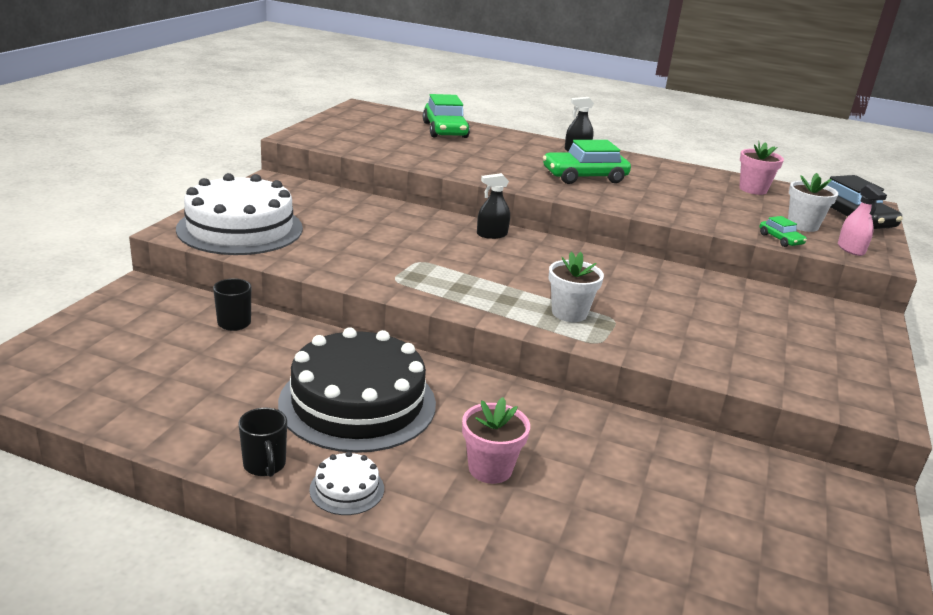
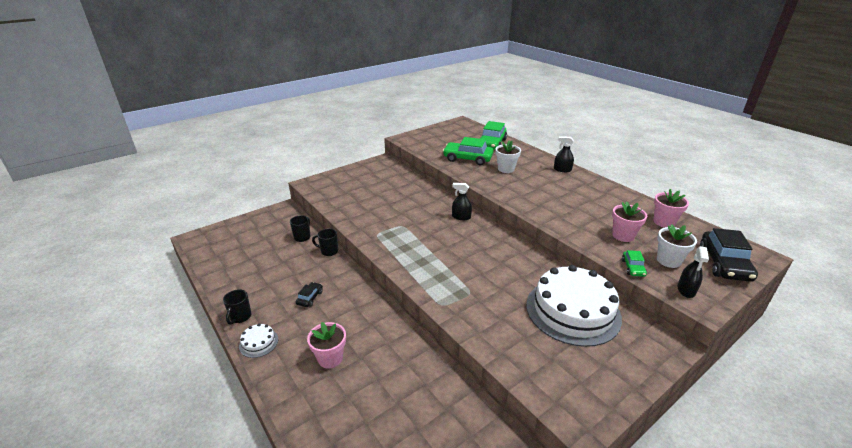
camera: 35 degrees right, 5 degrees up
(240, 228) = (337, 187): white cake -> white cake (572, 311)
(309, 332) = (329, 251): none -> black mug
(357, 402) = (310, 298): black cake -> black car
(569, 313) = (447, 280): white flower pot -> white flower pot (506, 169)
(584, 177) = (542, 190): green car -> green car (467, 159)
(731, 210) = (623, 236): none -> pink flower pot
(851, 249) = (686, 290): pink spray bottle -> black spray bottle

